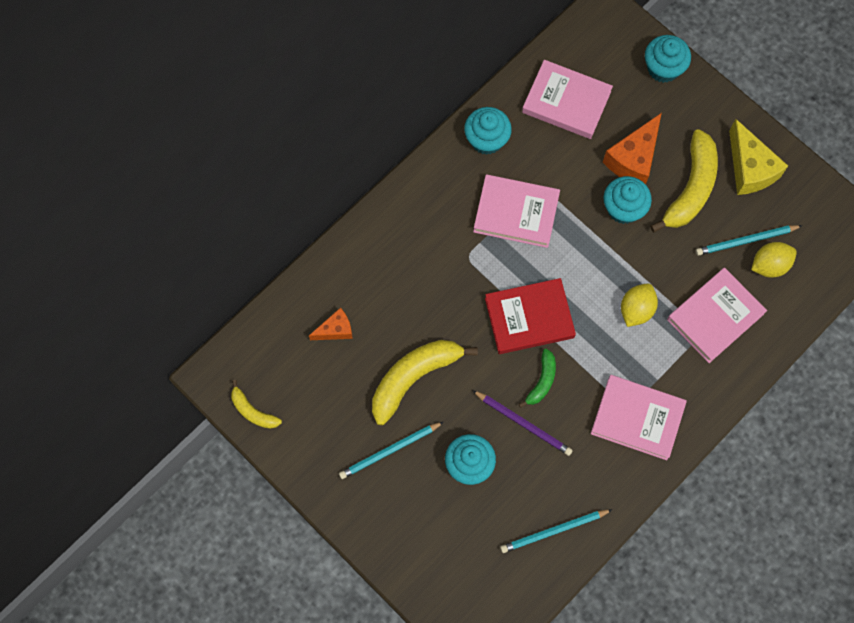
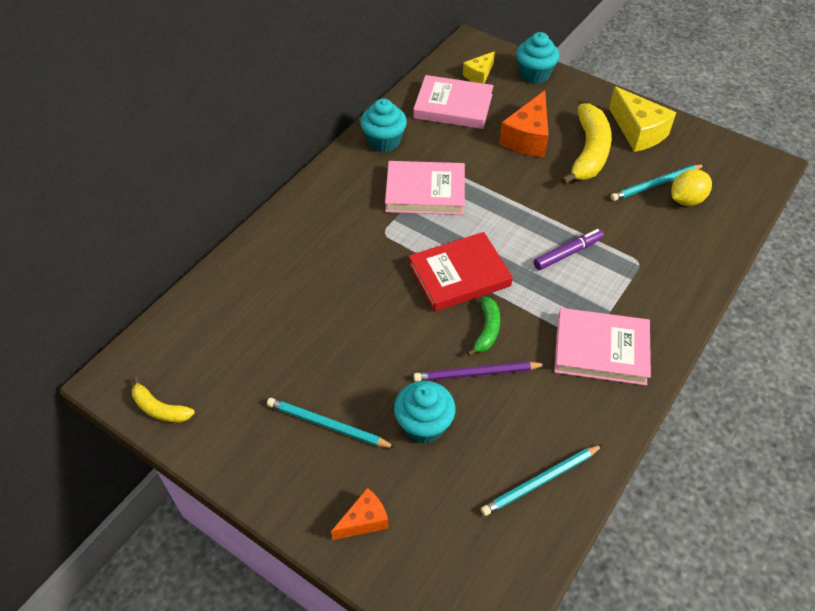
camera: 10 degrees left, 20 degrees down
(335, 330) = (250, 315): orange cheese -> orange cheese (364, 520)
(389, 451) = (327, 425): turquoise pencil -> turquoise pencil turned 60 degrees clockwise
(414, 377) = (344, 347): yellow banana -> none
(523, 423) = (477, 373): purple pencil -> purple pencil turned 150 degrees clockwise
(603, 60) = (479, 75): none -> yellow cheese
(623, 208) = (529, 175): turquoise cupcake -> none
(636, 310) = (568, 253): yellow lemon -> purple marker
(715, 316) = (649, 248): pink book -> none

